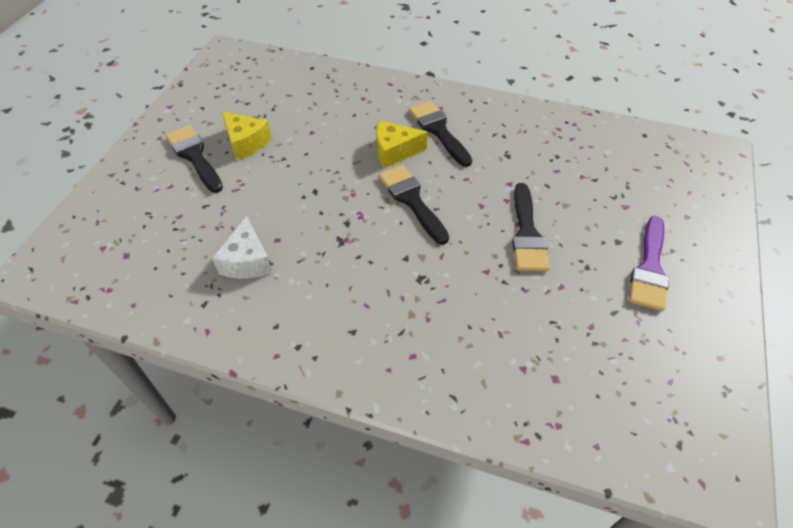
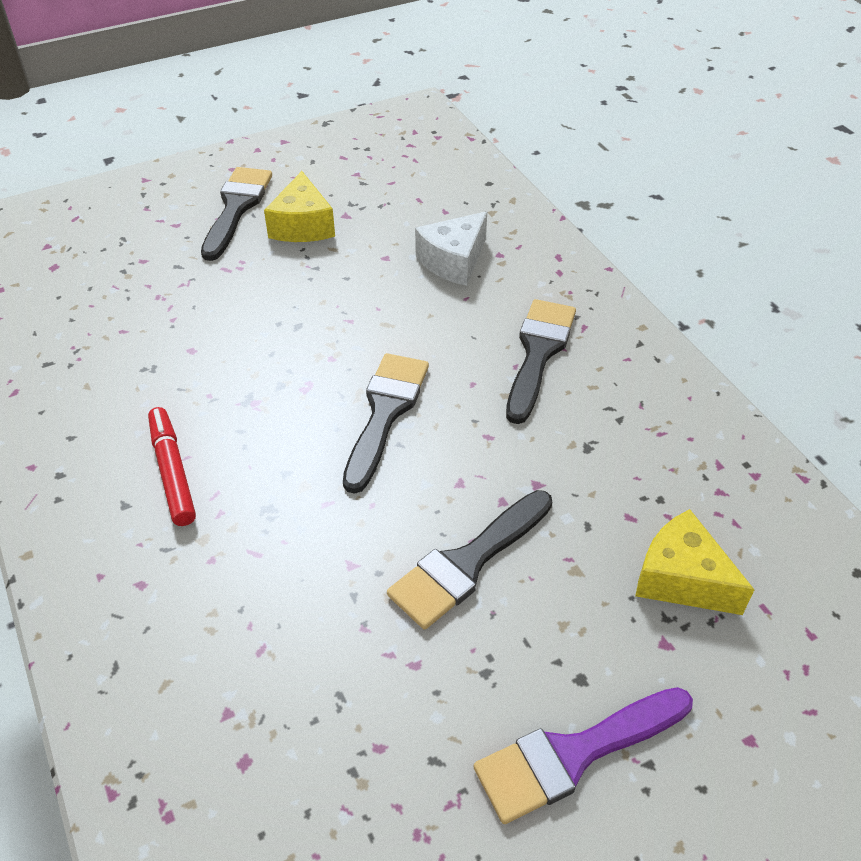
camera: 45 degrees right, 5 degrees down
(247, 261) = (136, 351): white cheese -> white cheese (453, 261)
(354, 299) = (172, 472): none -> red marker
(394, 151) = (447, 342): yellow cheese -> yellow cheese (681, 579)

